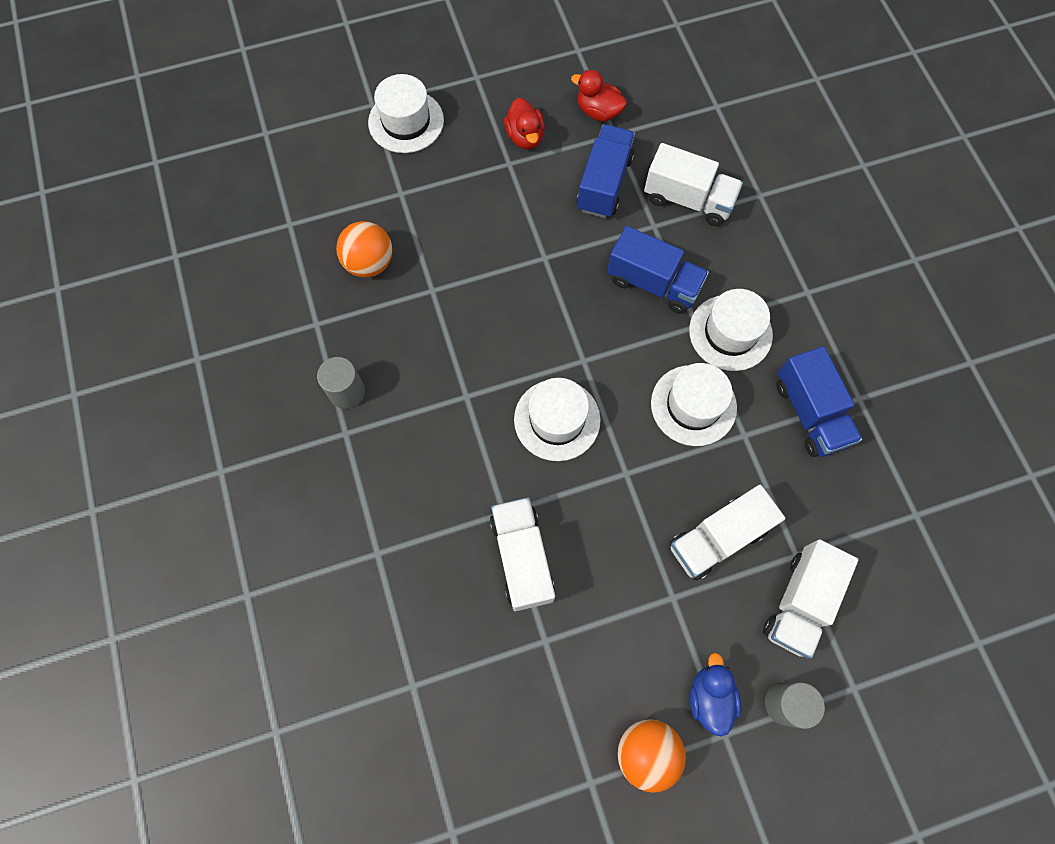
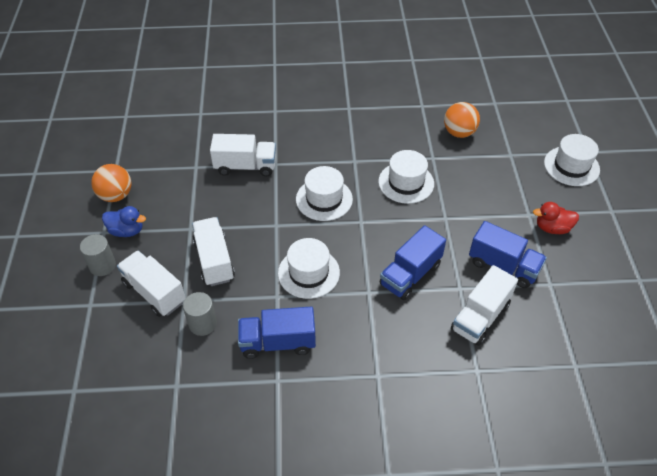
camera: 105 degrees right, 20 degrees down
(347, 392) = (374, 112): grey cylinder -> grey cylinder (203, 324)
(598, 112) = (574, 278): red duck -> none
(730, 332) = (357, 311): white hat -> white hat (406, 182)

